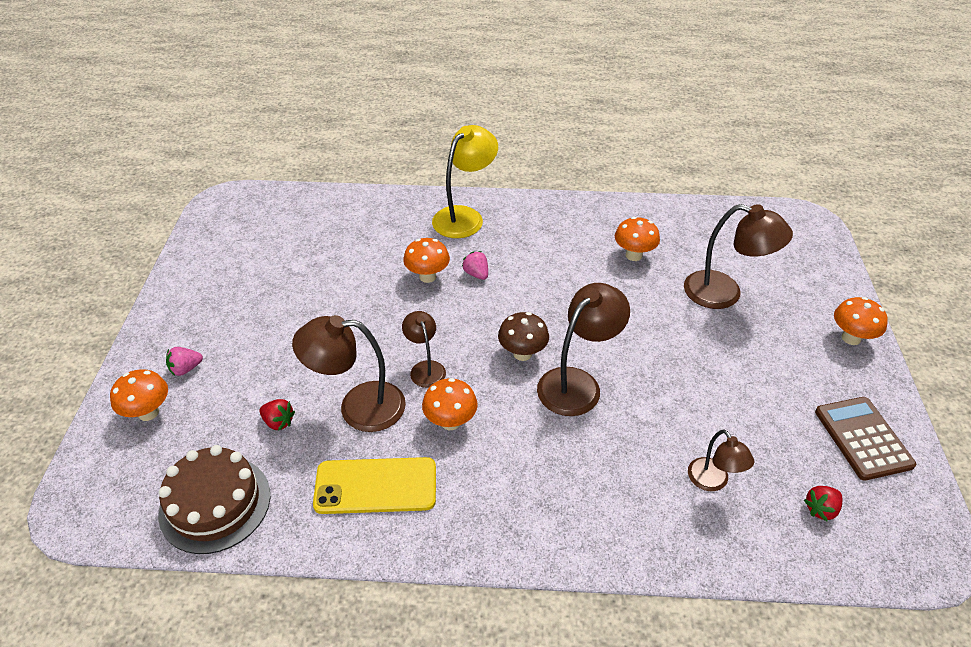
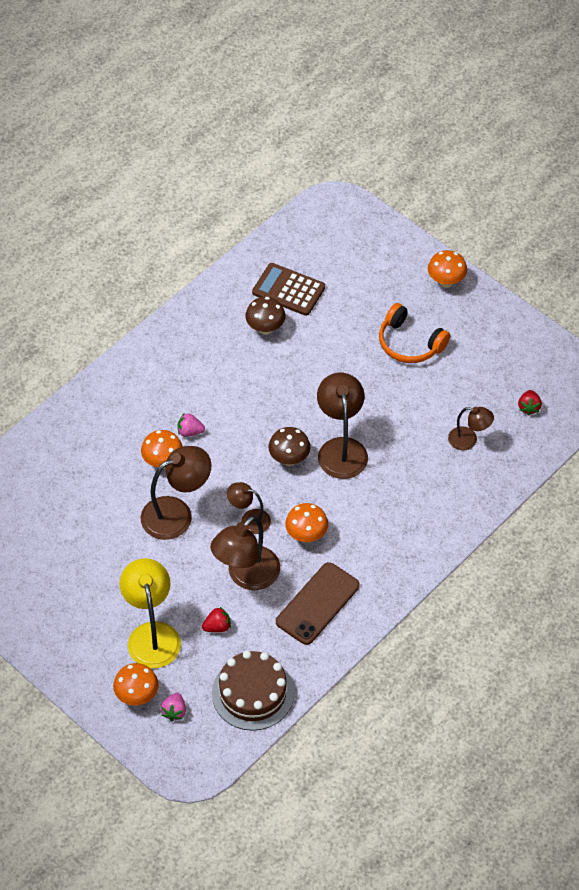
camera: 50 degrees left, 10 degrees up
(186, 369) = (114, 656): pink strawberry -> pink strawberry (174, 711)
(376, 486) = (317, 604): yellow phone -> brown phone
(464, 216) = (120, 395): yellow lamp -> yellow lamp (152, 634)
(633, 255) = (265, 328): orange mushroom -> brown mushroom
(724, 293) = (349, 310): brown lamp -> brown lamp (177, 514)
(752, 356) = (409, 343): none -> orange headphones
(863, 438) = (510, 346): brown calculator -> brown calculator (288, 290)

